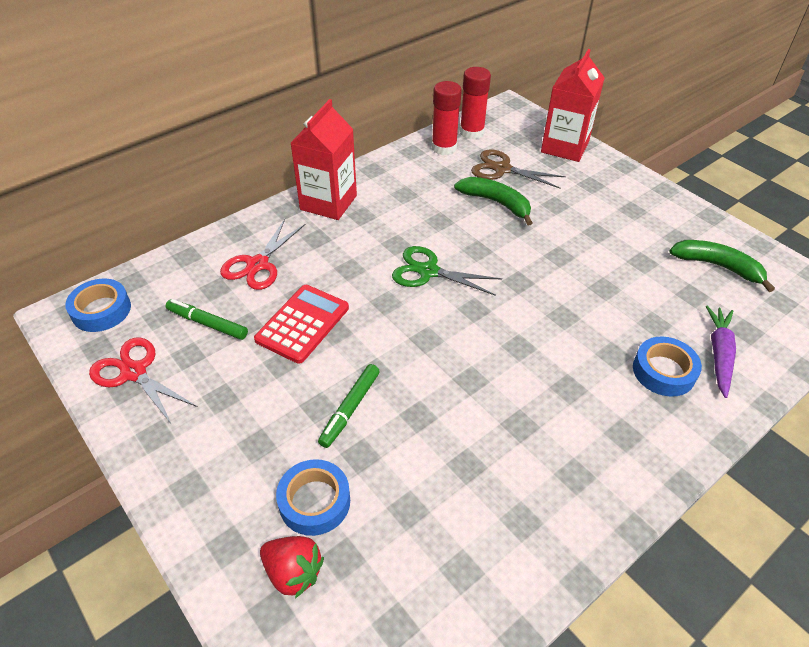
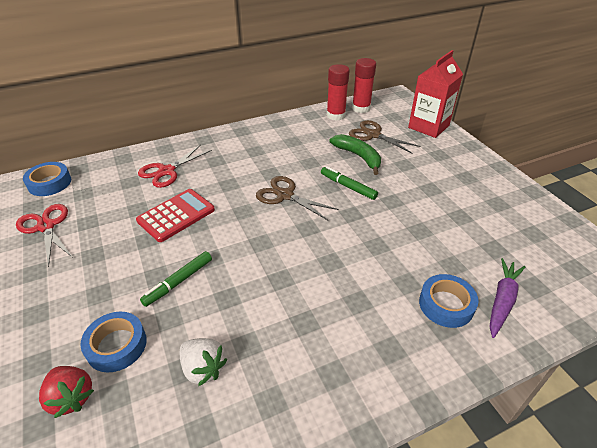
camera: 15 degrees right, 5 degrees down
(207, 324) = (112, 204): green marker -> green marker (348, 186)
(328, 202) = (236, 139): red carton -> none
(428, 271) = (285, 195): green scissors -> brown scissors
(430, 503) = (203, 368): none -> white strawberry
(717, 266) = (525, 230): green banana -> none

